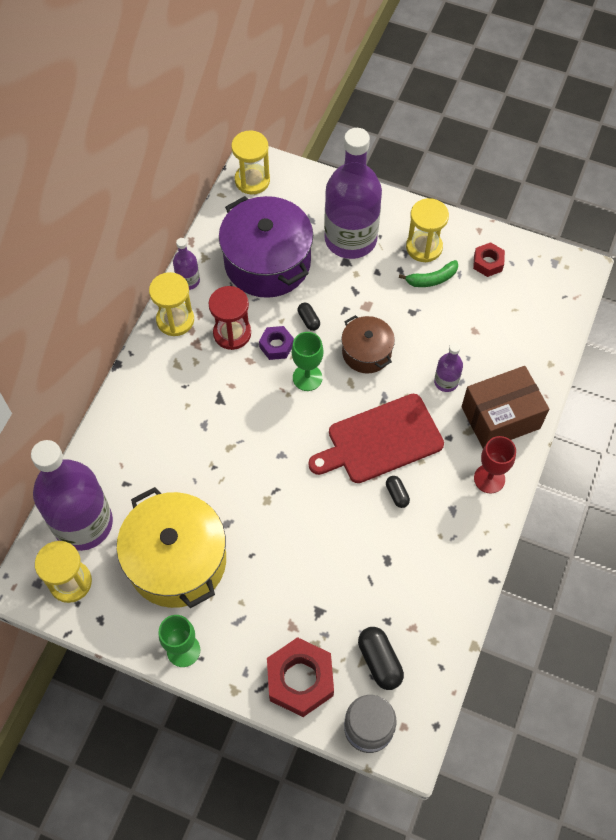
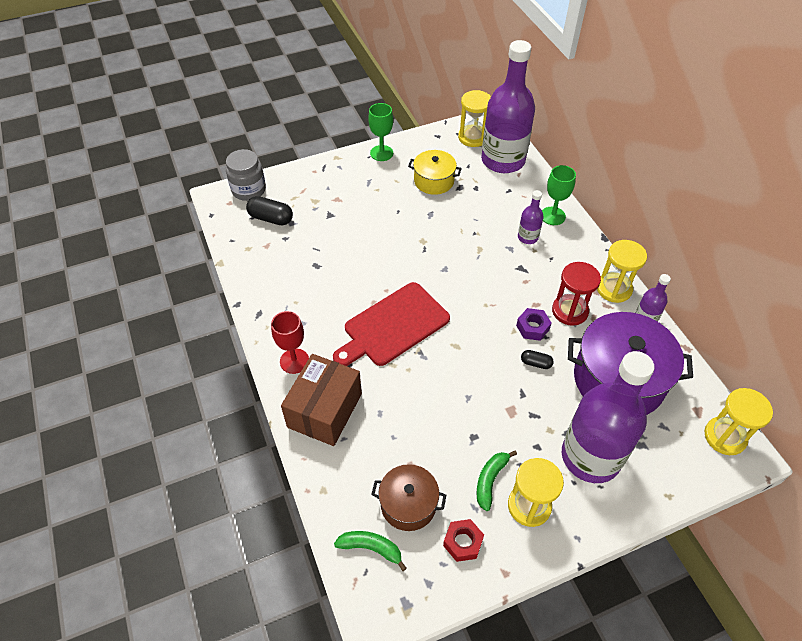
camera: 135 degrees right, 10 degrees down
(177, 560) = (434, 181): yellow pot -> yellow pot, size x0.55
(300, 680) = (307, 183): red nut -> none
(307, 377) = (487, 325): green goblet -> green goblet (553, 216)
(366, 352) = (469, 375): brown pot -> brown pot (408, 504)
(380, 440) = (393, 326): red cutting board -> red cutting board turned 150 degrees counterclockwise
(397, 494) = (348, 303): black capsule -> none
(446, 382) = (390, 403): purple bottle -> purple bottle (527, 237)
(549, 305) = (371, 548): none -> green banana

